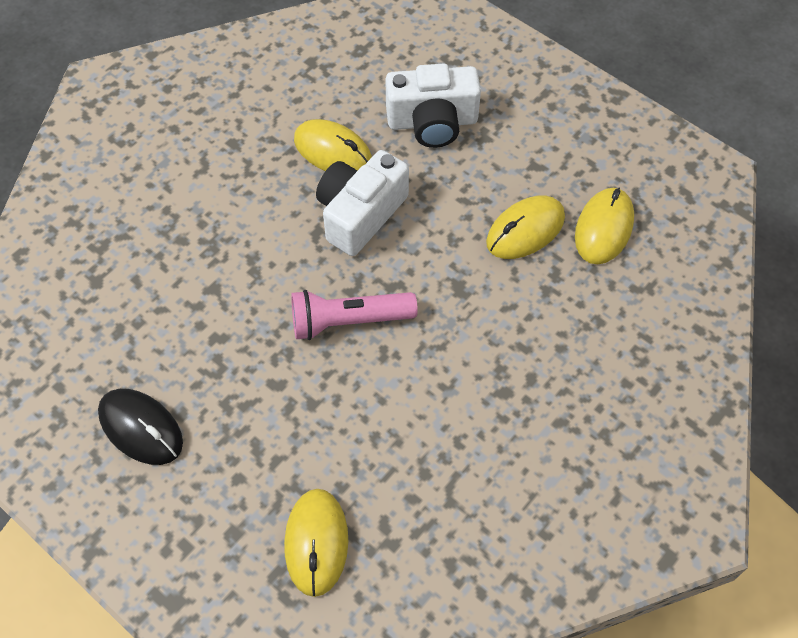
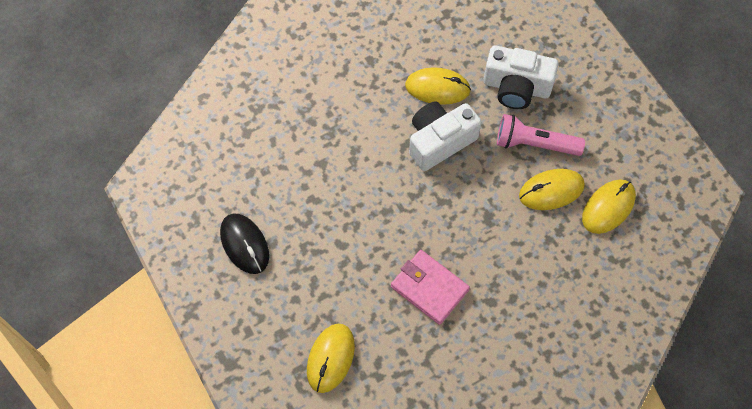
camera: 20 degrees right, 5 degrees up
(333, 151) = (437, 88): yellow mouse -> yellow mouse turned 45 degrees counterclockwise
(348, 321) = (404, 216): pink flashlight -> pink flashlight (534, 144)
(417, 402) = (429, 288): none -> pink wallet

